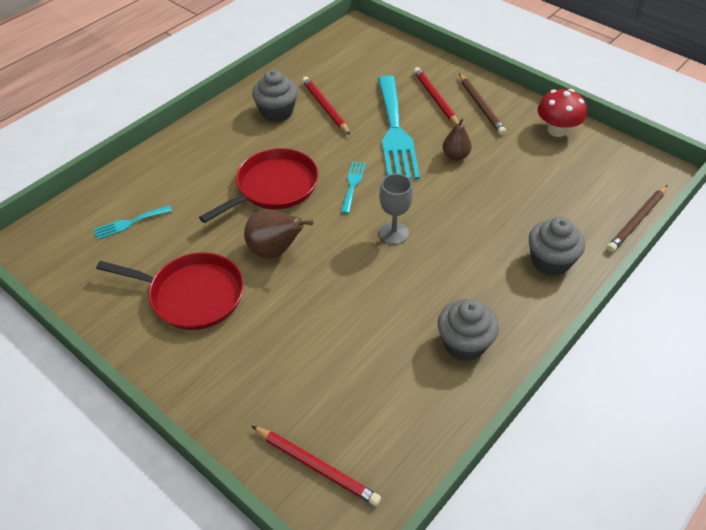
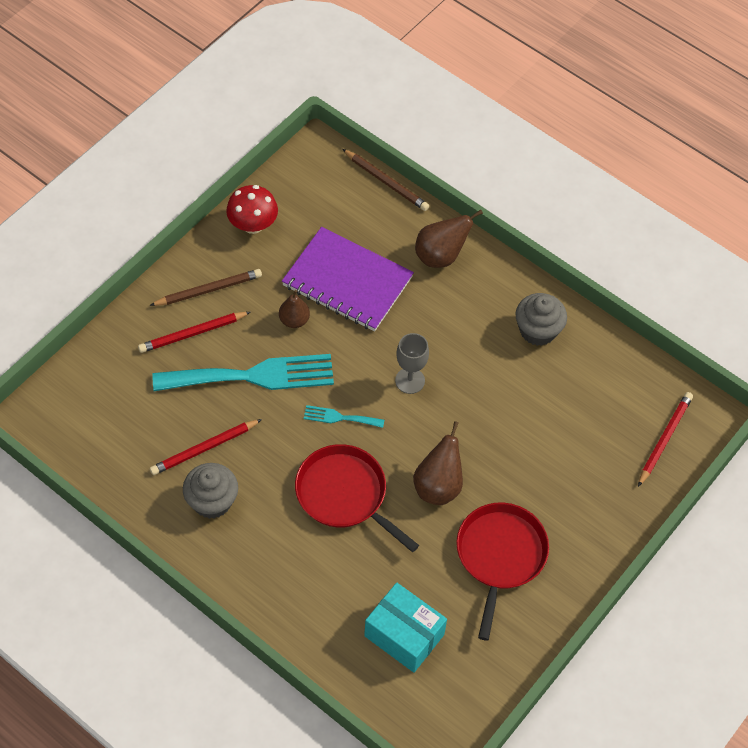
camera: 95 degrees left, 10 degrees up
(129, 223) = (404, 635): turquoise fork -> turquoise box
(504, 190) = (347, 282): none -> purple notebook
(550, 261) = (440, 256): grey cupcake -> brown pear

